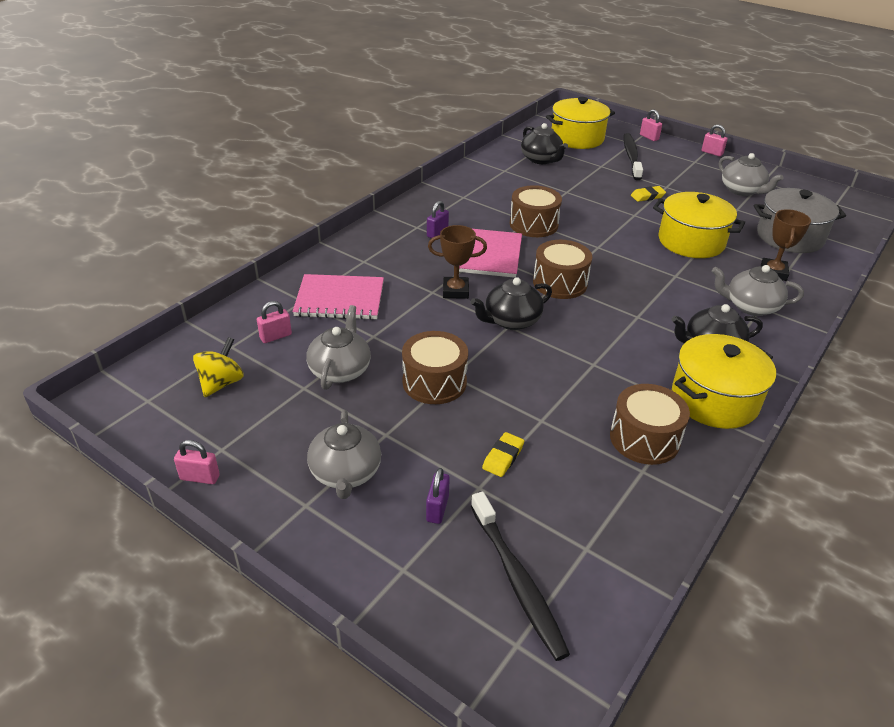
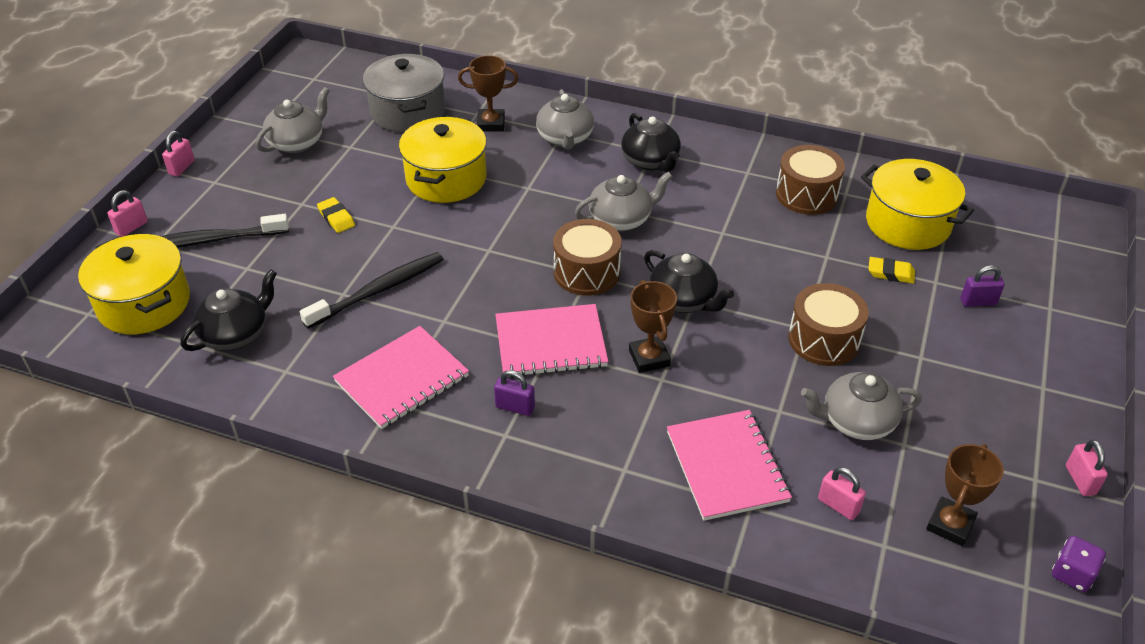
camera: 105 degrees left, 5 degrees up
(135, 429) = (1072, 574): none -> purple dice
(221, 383) = (950, 524): yellow spinning top -> brown trophy
(345, 473) = (988, 371): grey teapot -> grey teapot (621, 219)
(481, 201) = (402, 379): none -> pink notebook
(517, 580) = (1006, 246): black toothbrush -> black toothbrush (378, 291)
(533, 224) = (452, 313): brown drum -> none
(714, 400) = (728, 158): yellow pot -> yellow pot (908, 223)

